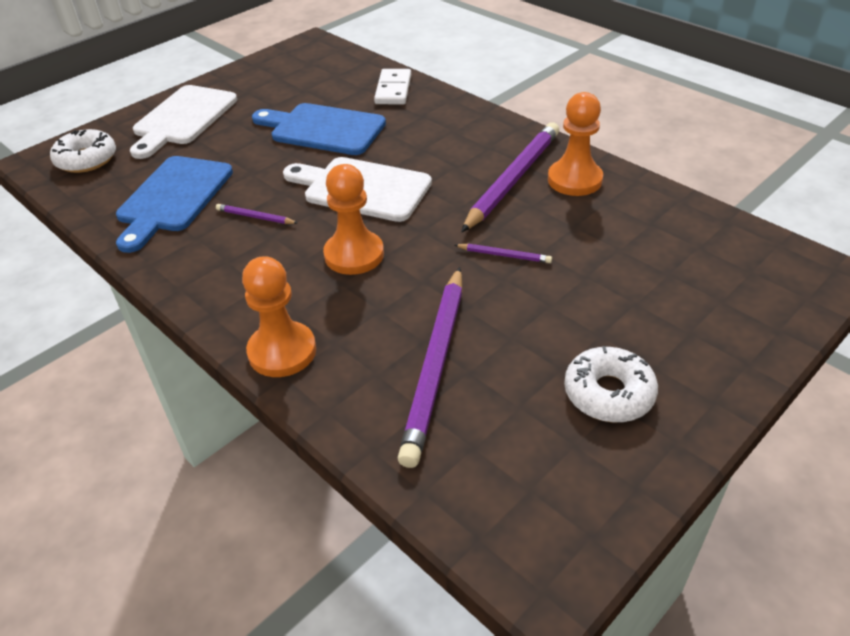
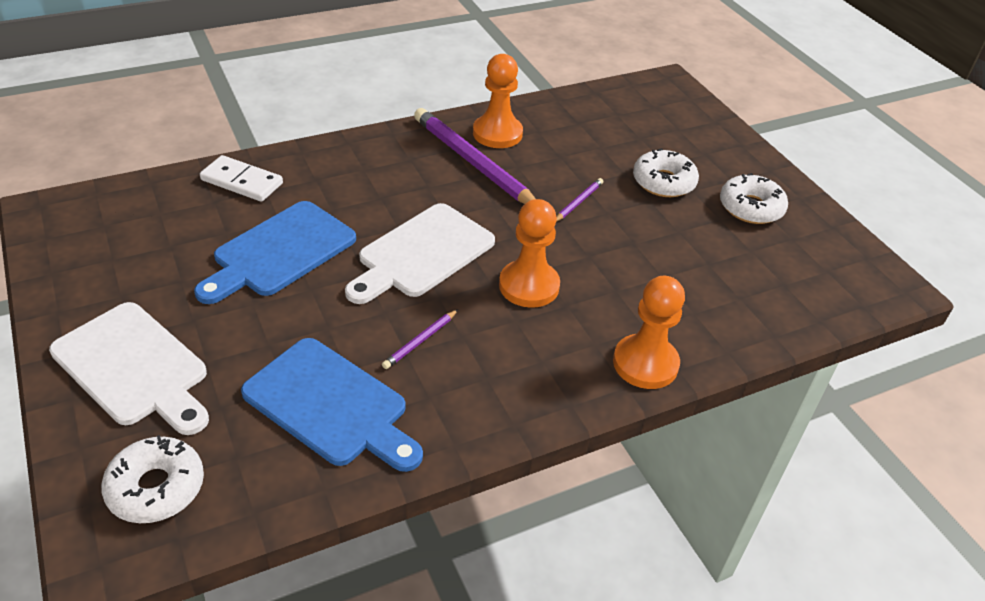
camera: 75 degrees left, 0 degrees up
(436, 365) = (695, 277): purple pencil -> none
(595, 308) = (663, 182): none -> white donut

